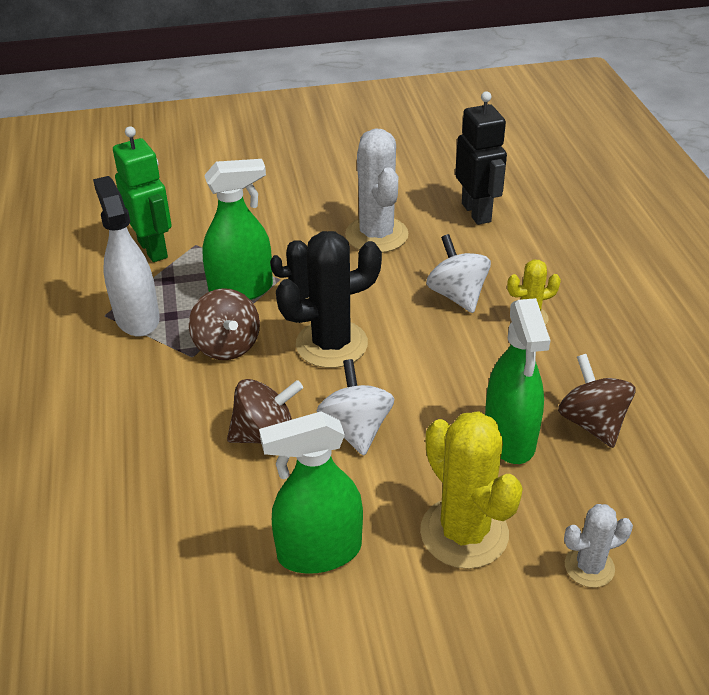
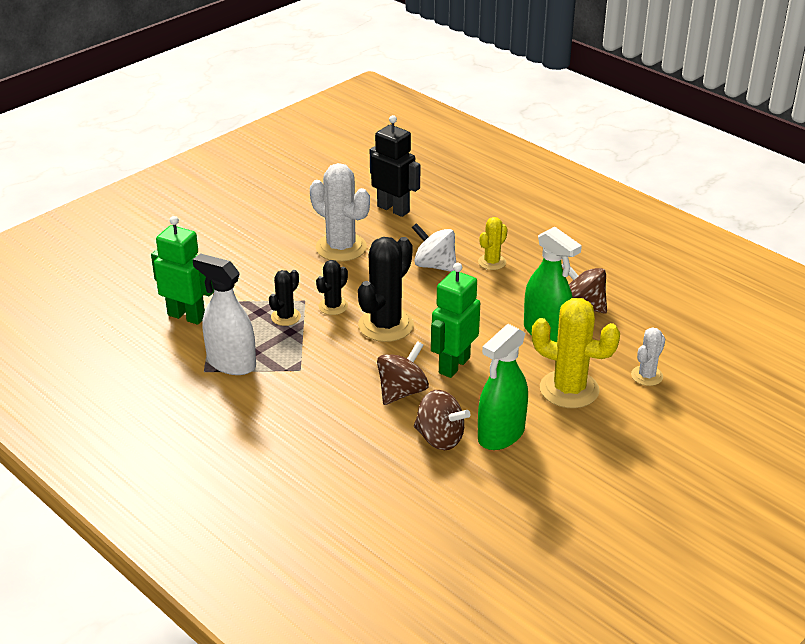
camera: 35 degrees left, 5 degrees down
(227, 346) = (317, 354): brown spinning top -> brown spinning top (440, 438)
(241, 289) = (285, 317): green spray bottle -> black cactus
(356, 429) = (453, 365): white spinning top -> green robot

